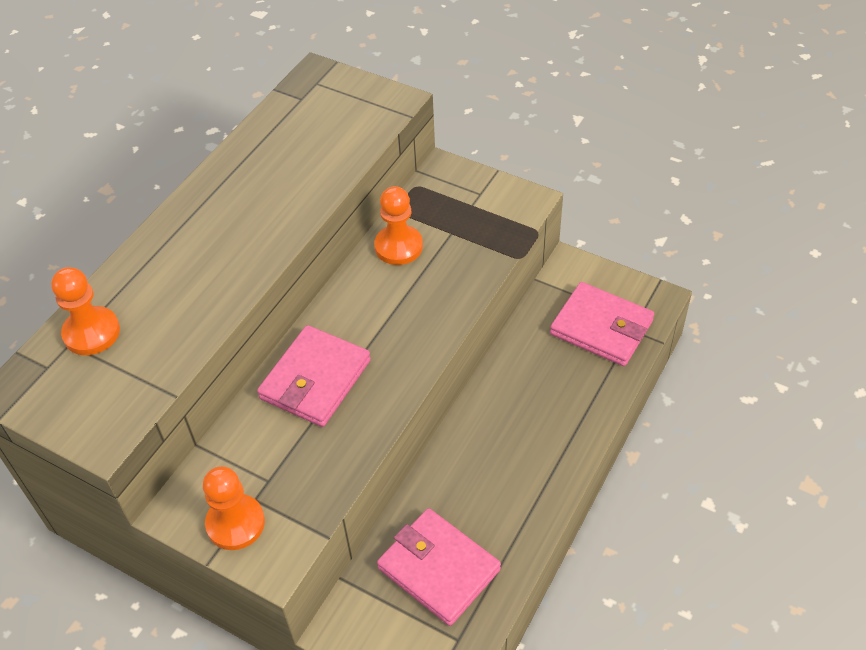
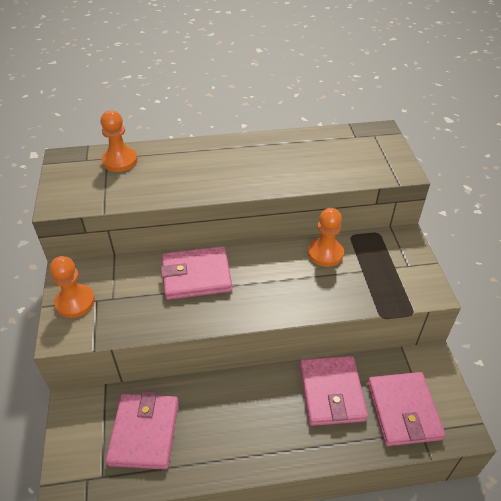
camera: 50 degrees right, 5 degrees down
(535, 370) = (331, 392): none -> pink wallet

